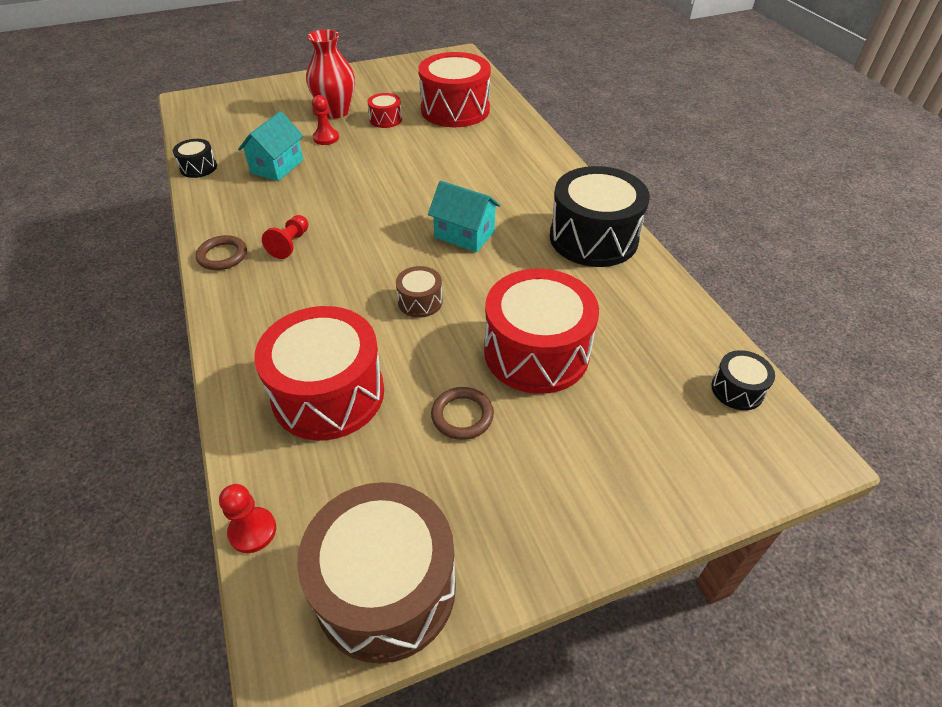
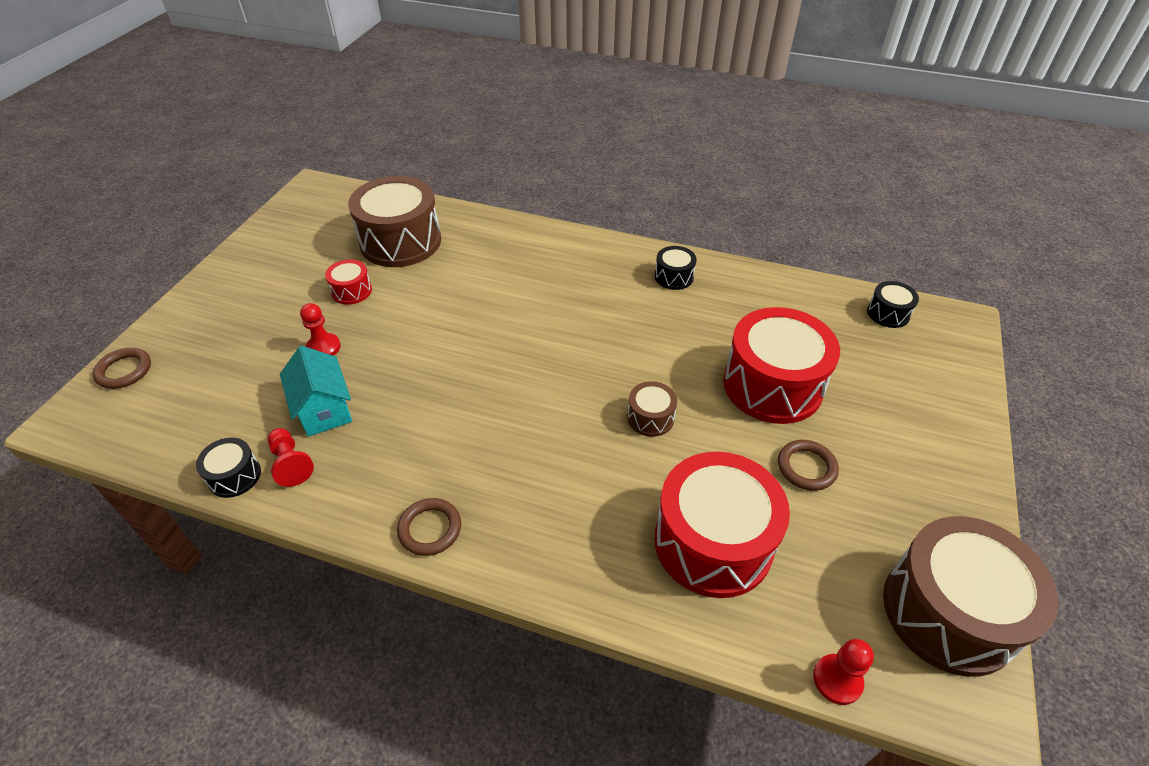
camera: 50 degrees left, 0 degrees up
(237, 93) = (124, 371): none -> brown ring
(290, 244) = (472, 464): red pawn -> red pawn (291, 463)
(336, 112) = (285, 316): red vase -> none
(455, 110) = (400, 241): red drum -> brown drum
(464, 234) = (591, 342): turquoise house -> none
(593, 238) = (674, 277): black drum -> black drum, size x0.46

